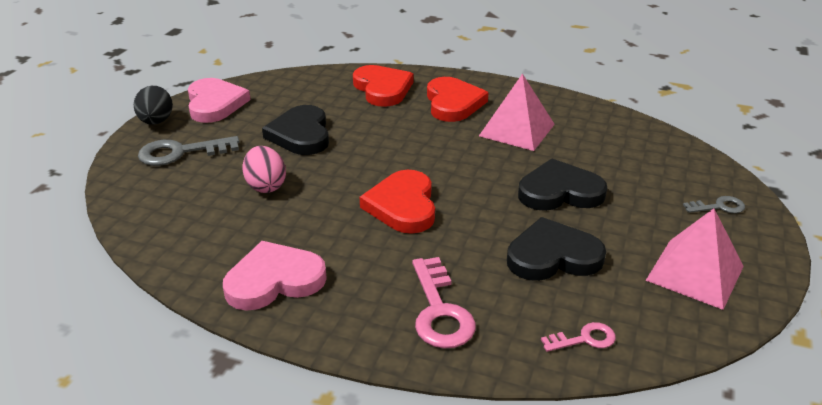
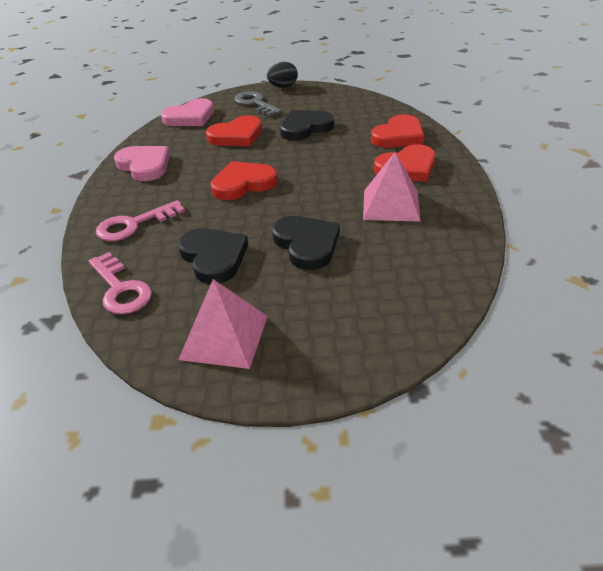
camera: 70 degrees right, 5 degrees up
(215, 104) = (319, 94): pink heart -> pink heart (190, 117)
(266, 186) = (236, 136): pink egg -> red heart
(584, 339) = (120, 289): pink key -> pink key, size x1.79
(719, 207) = (345, 343): grey key -> none

